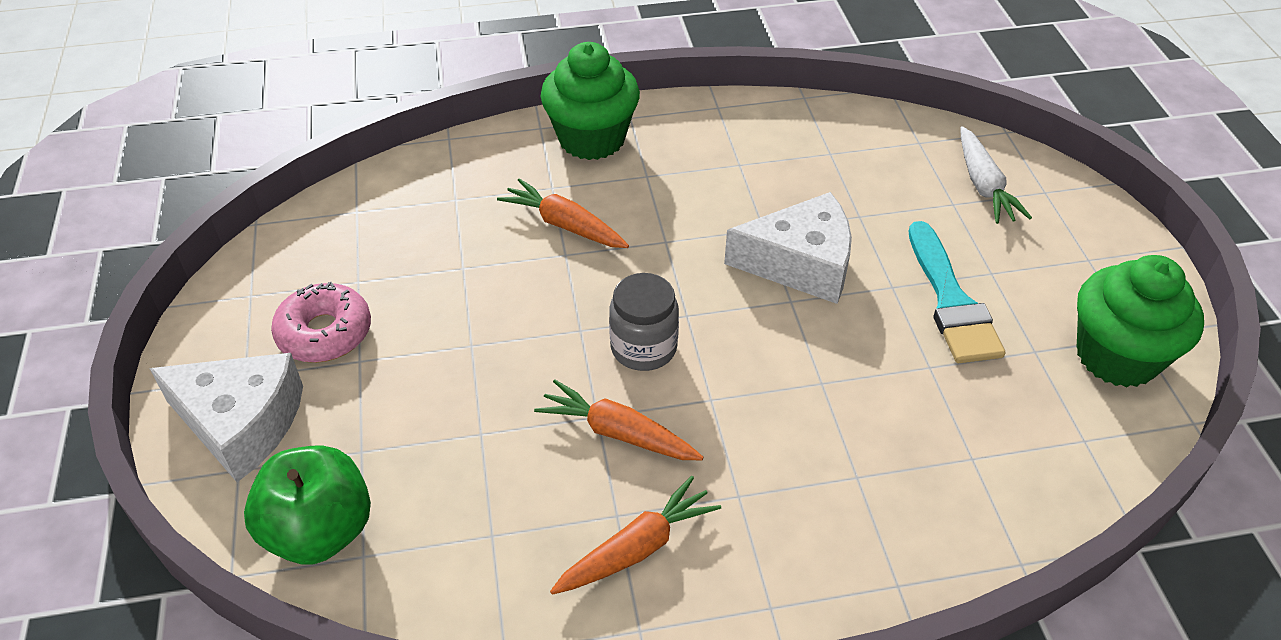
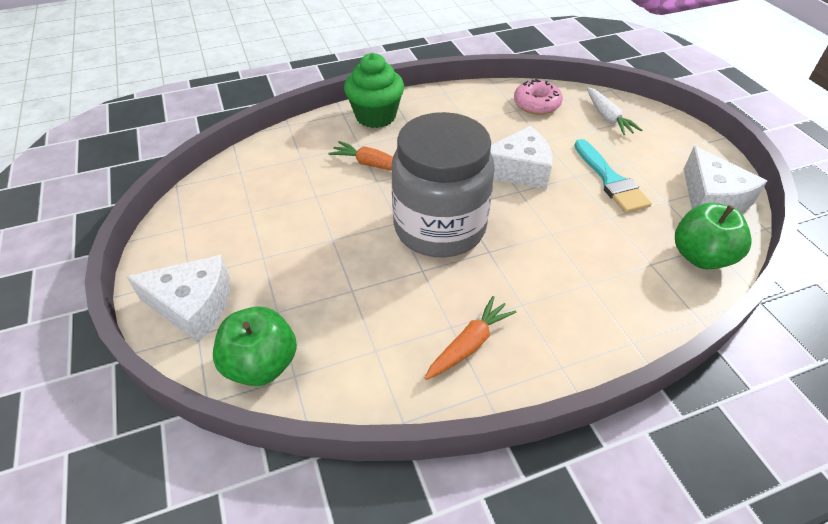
camera: 10 degrees left, 0 degrees up
(325, 333) = (236, 244): pink donut -> pink donut (536, 104)
(617, 433) = (437, 278): orange carrot -> none
(643, 348) = (439, 227): grey jar -> grey jar, size x2.23
(1061, 457) = (700, 256): none -> green apple
(1117, 356) = (711, 198): green cupcake -> white cheese

